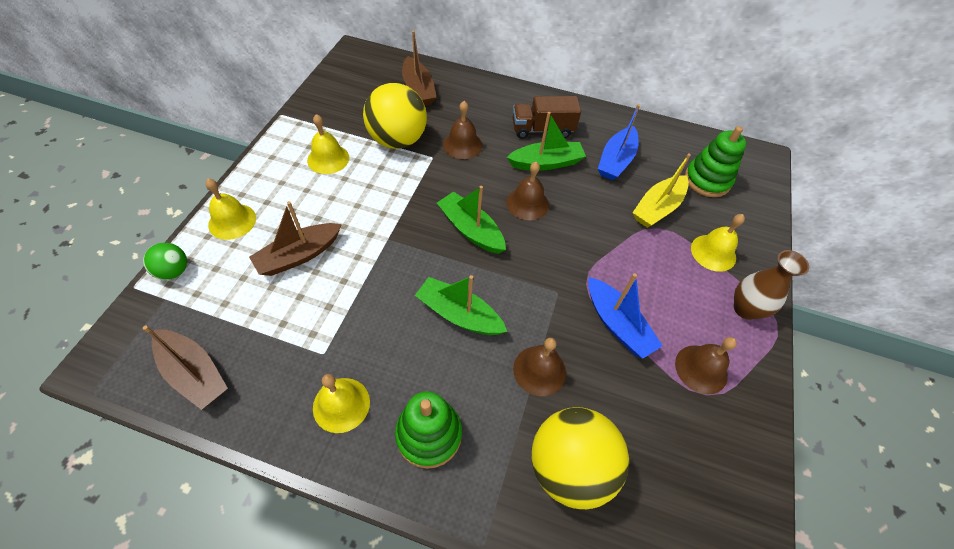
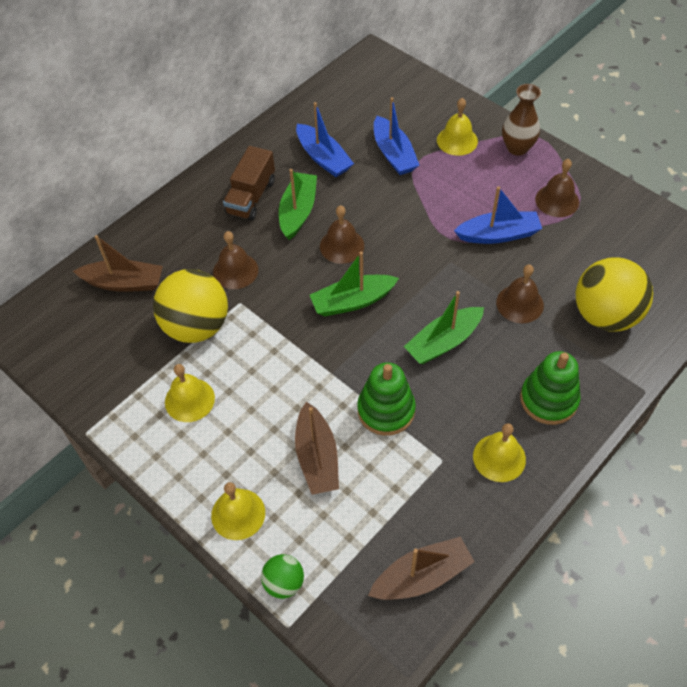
camera: 60 degrees left, 0 degrees up
(657, 208) = (394, 154): yellow boat -> blue boat
(707, 180) = (380, 106): green stacking toy -> green stacking toy (386, 410)

